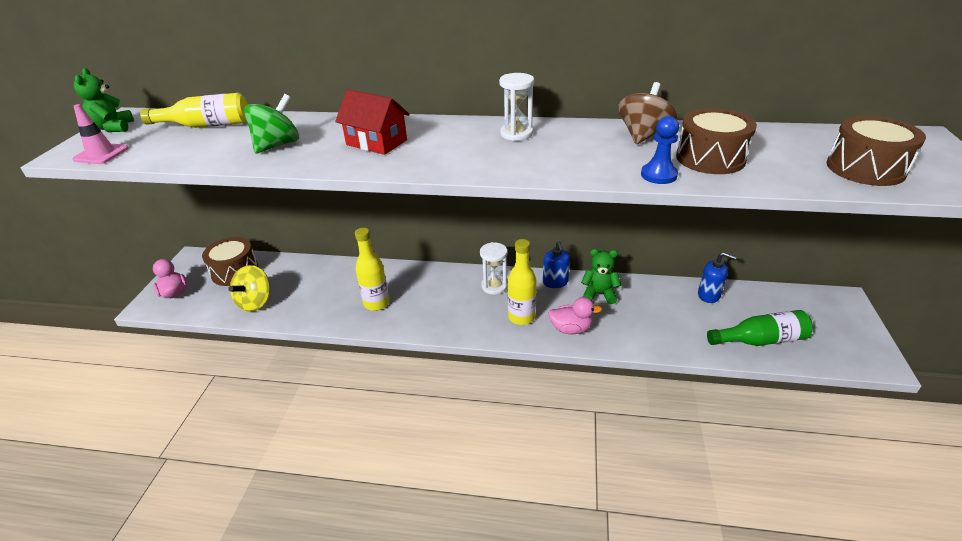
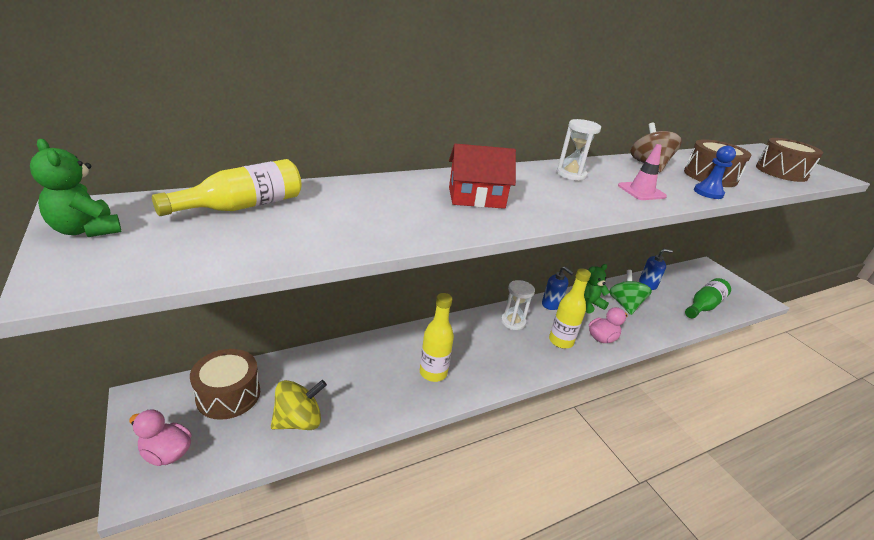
camera: 40 degrees left, 5 degrees down
(101, 154) = (136, 270): pink traffic cone -> pink traffic cone (641, 191)
(255, 302) = (299, 421): yellow spinning top -> yellow spinning top turned 105 degrees counterclockwise
(277, 145) = (380, 216): green spinning top -> green spinning top (625, 304)

